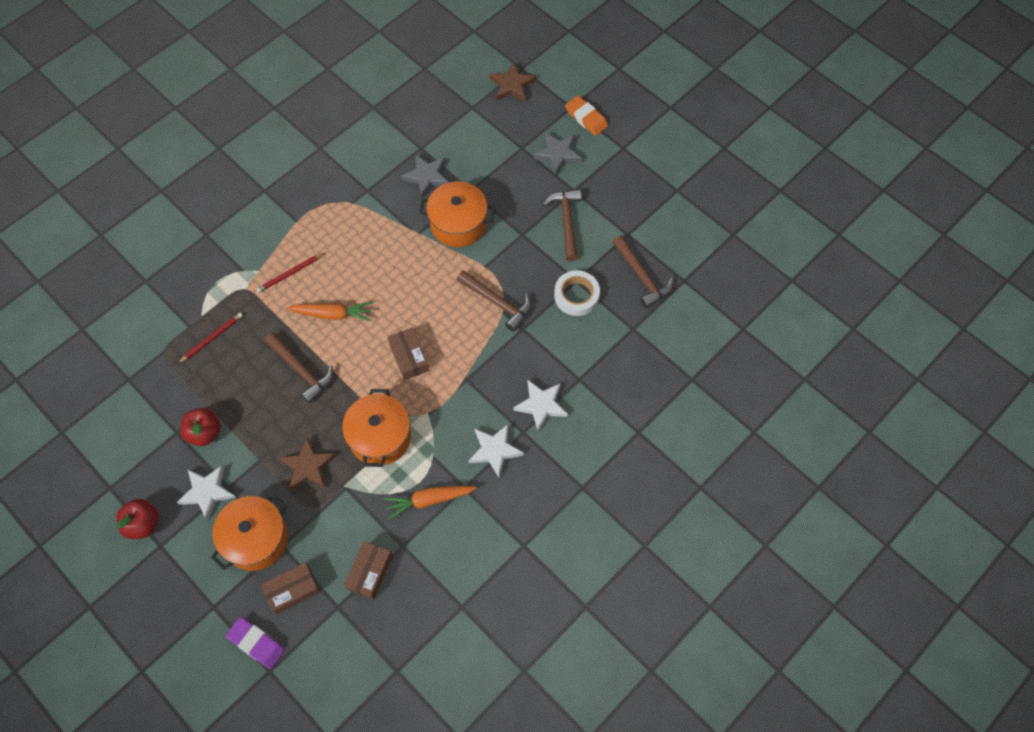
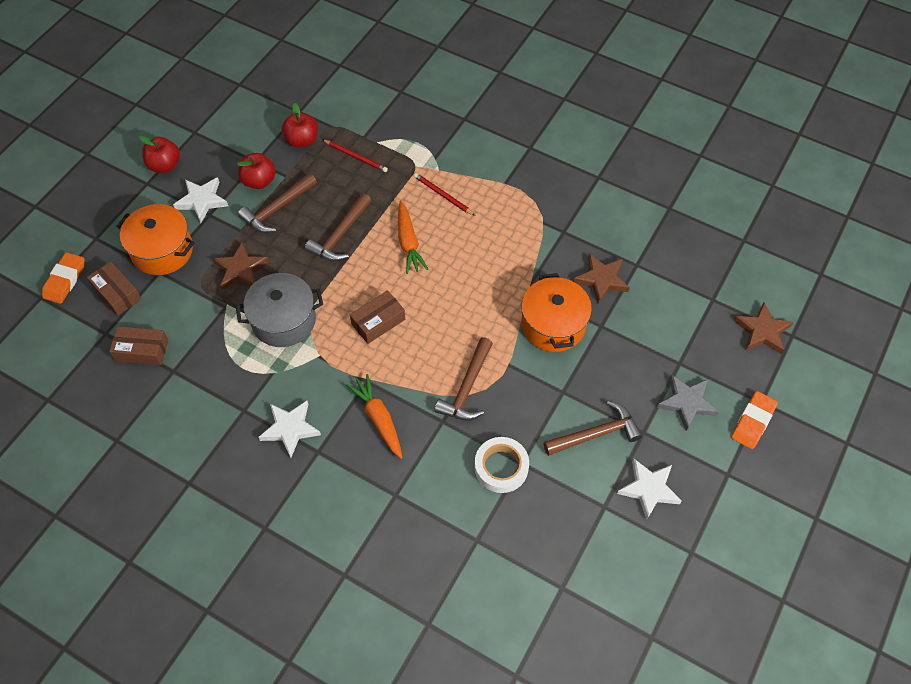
camera: 75 degrees right, 5 degrees down
(169, 383) = (302, 140): none -> red apple
(256, 643) = (65, 280): purple eraser -> orange eraser
(380, 437) = (284, 320): orange pot -> grey pot
(426, 177) = (601, 280): grey star -> brown star
(429, 500) = (224, 381): orange carrot -> orange carrot (379, 419)
(541, 405) = (353, 462): white star -> white star (649, 489)
(642, 277) = (550, 535): brown hammer -> brown hammer (277, 209)

